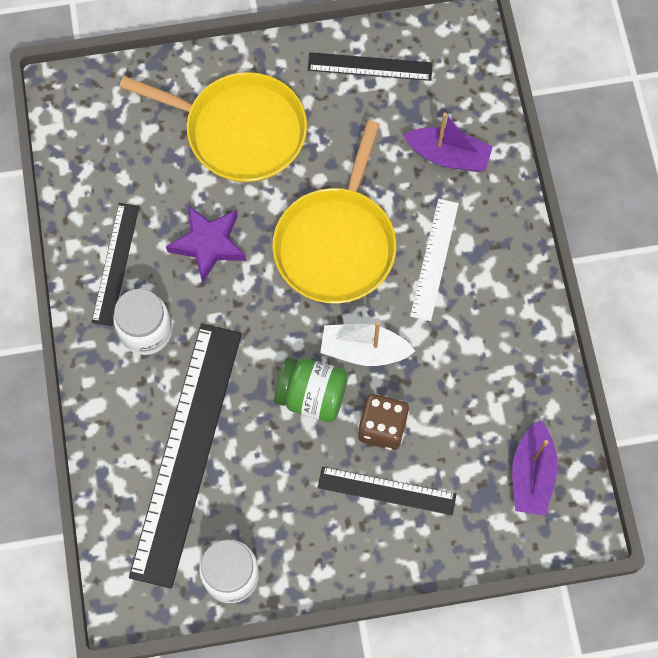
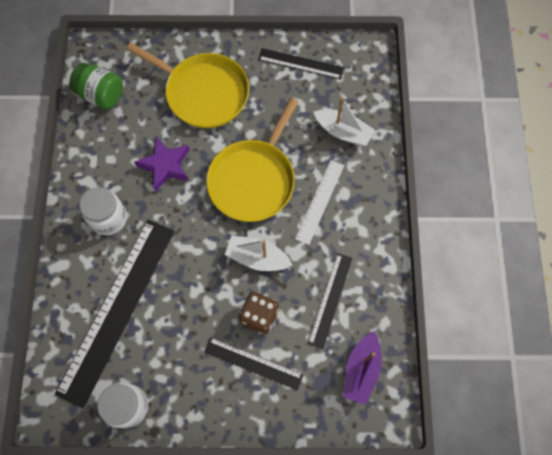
camera: 10 degrees right, 0 degrees up
(116, 263) = (99, 168): black ruler -> black ruler (330, 300)
(312, 396) = (214, 284): green jar -> green jar (101, 95)
(448, 156) = (343, 132): purple boat -> white boat

